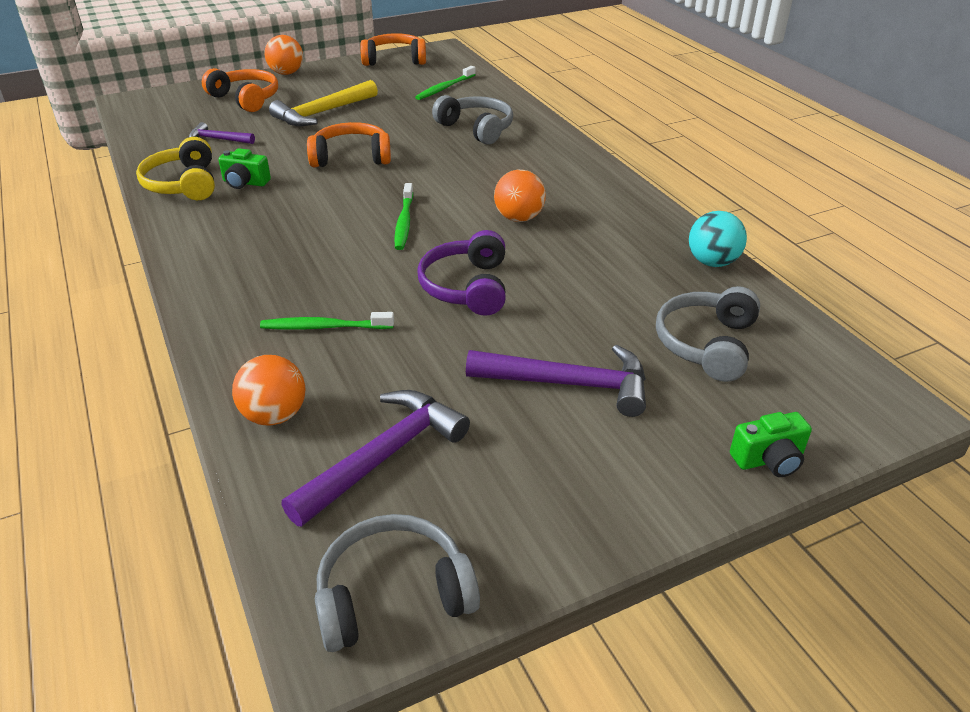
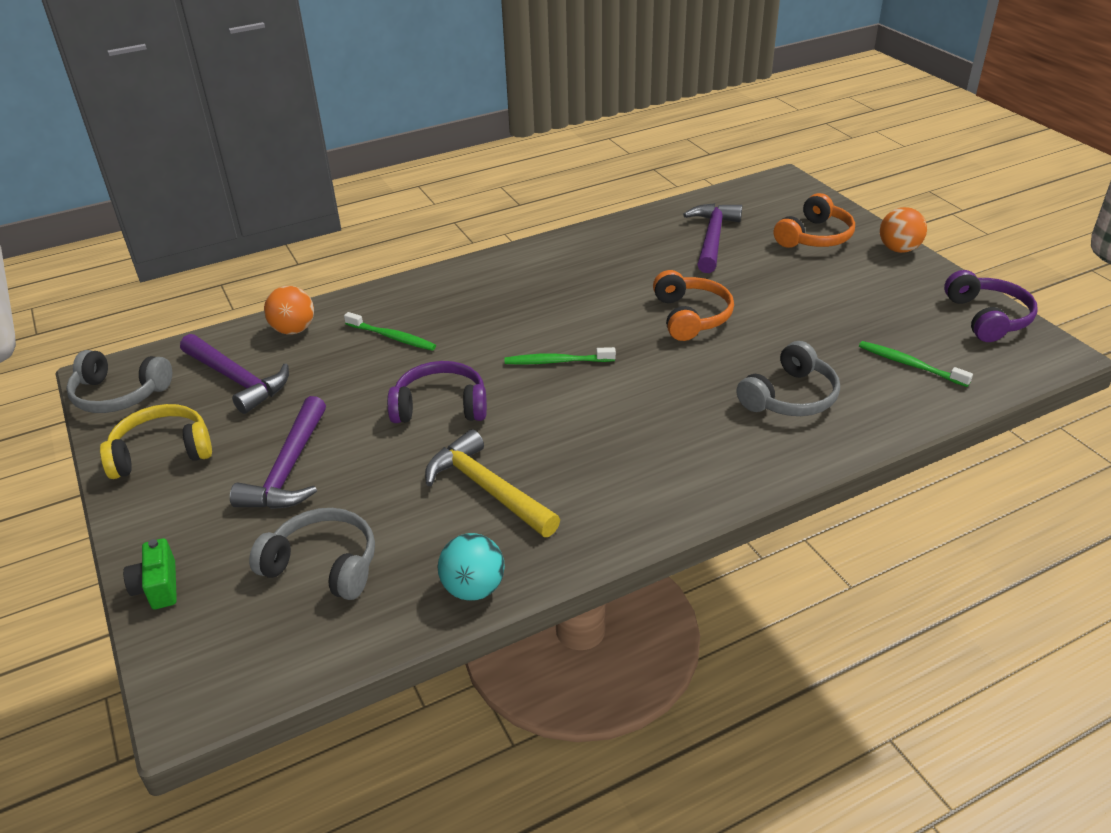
camera: 90 degrees right, 0 degrees up
(183, 184) = (619, 238): yellow headphones -> yellow headphones (162, 452)
(218, 139) = (712, 238): purple hammer -> purple hammer, size x1.76
(245, 183) = (625, 266): green camera -> none
(322, 113) = (796, 286): yellow hammer -> yellow hammer (487, 488)
(324, 327) = (392, 337): green toothbrush -> green toothbrush turned 120 degrees clockwise
(393, 595) = (119, 394): grey headphones -> grey headphones turned 120 degrees clockwise
(394, 60) = (987, 318): orange headphones -> purple headphones
(519, 218) = (569, 436): orange ball -> none

